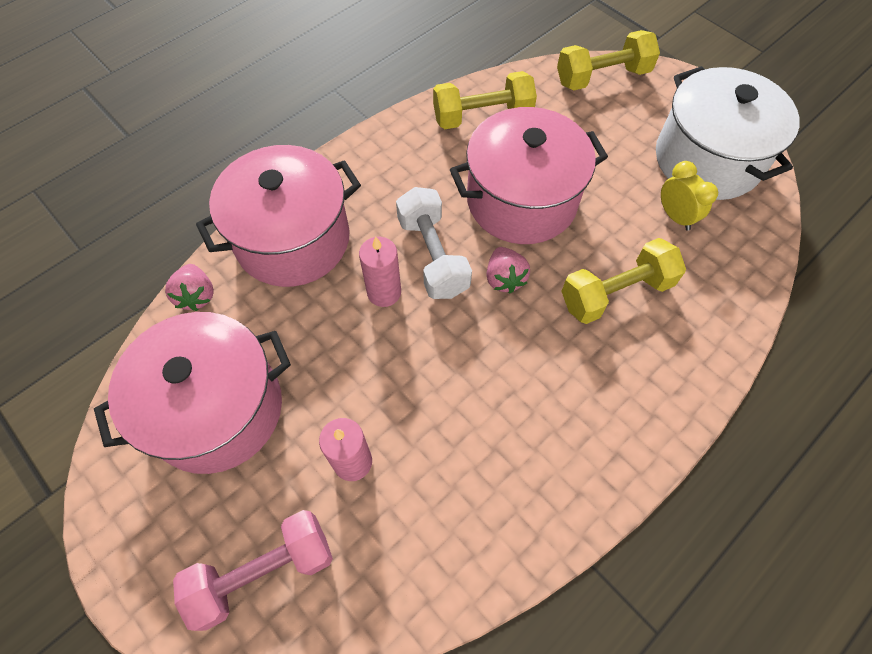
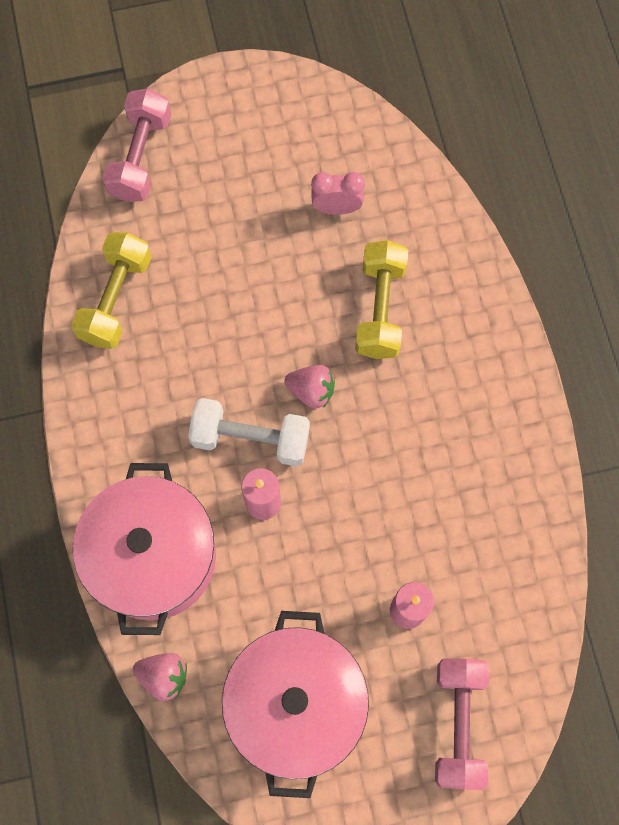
camera: 60 degrees left, 10 degrees up
(521, 200) = (239, 325): pink pot -> none
(602, 77) = (140, 157): yellow dumbbell -> pink dumbbell
(675, 216) = (336, 208): yellow clock -> pink clock
(707, 159) = (295, 138): white pot -> none

